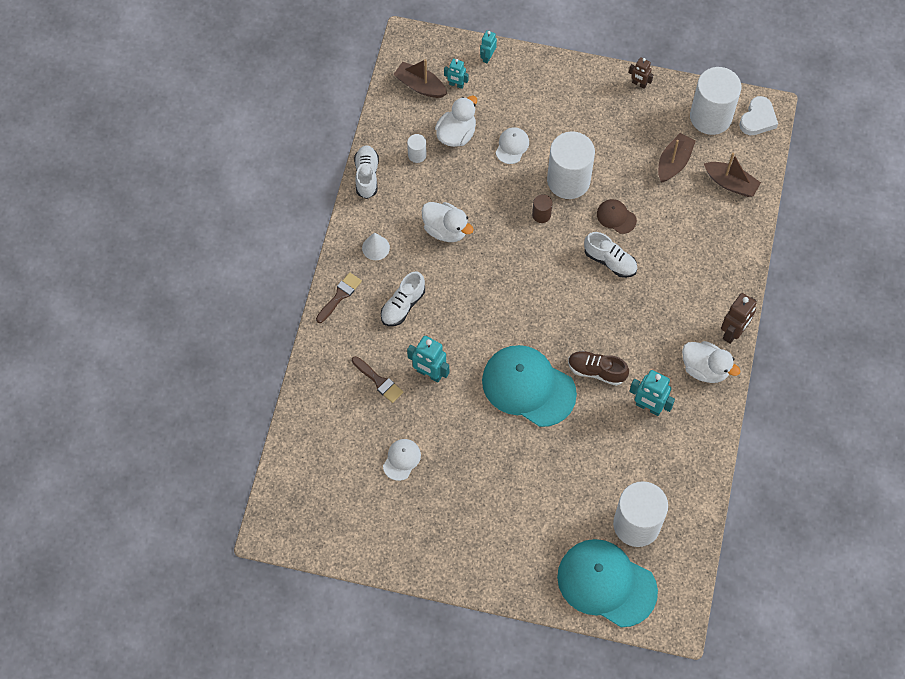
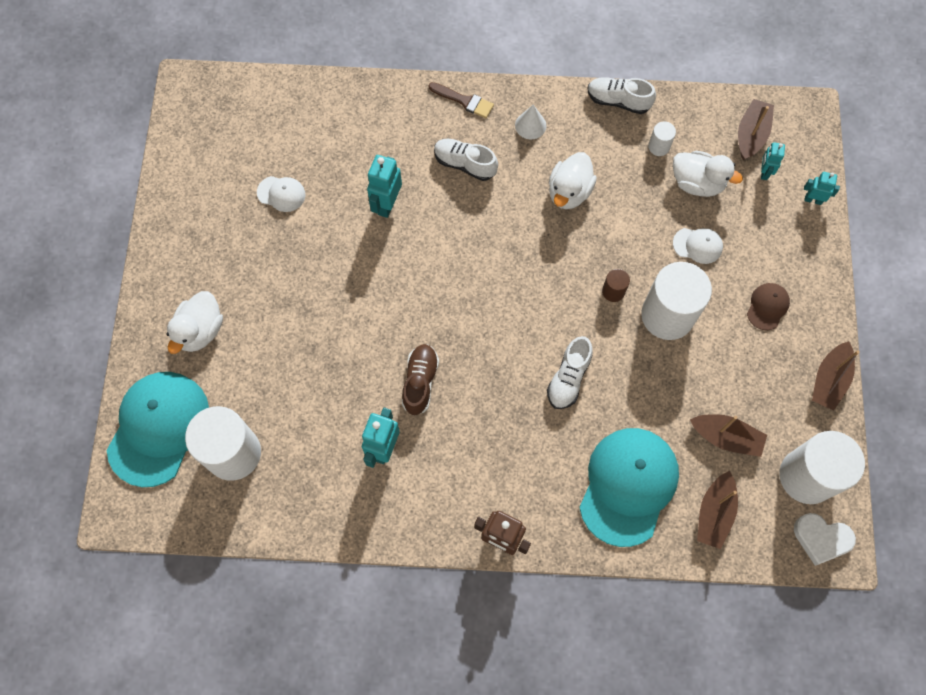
camera: 80 degrees right, 5 degrees up
(367, 176) = (618, 101): white shoe -> white shoe turned 150 degrees counterclockwise
(379, 381) = (369, 156): brown brush -> none
(528, 387) = (388, 309): turquoise cap -> turquoise cap (628, 486)
(616, 217) = (631, 377): brown cap -> brown cap (767, 306)
(639, 84) = (829, 380): brown robot -> brown boat
(705, 369) = (445, 510): white duck -> white duck (200, 330)

